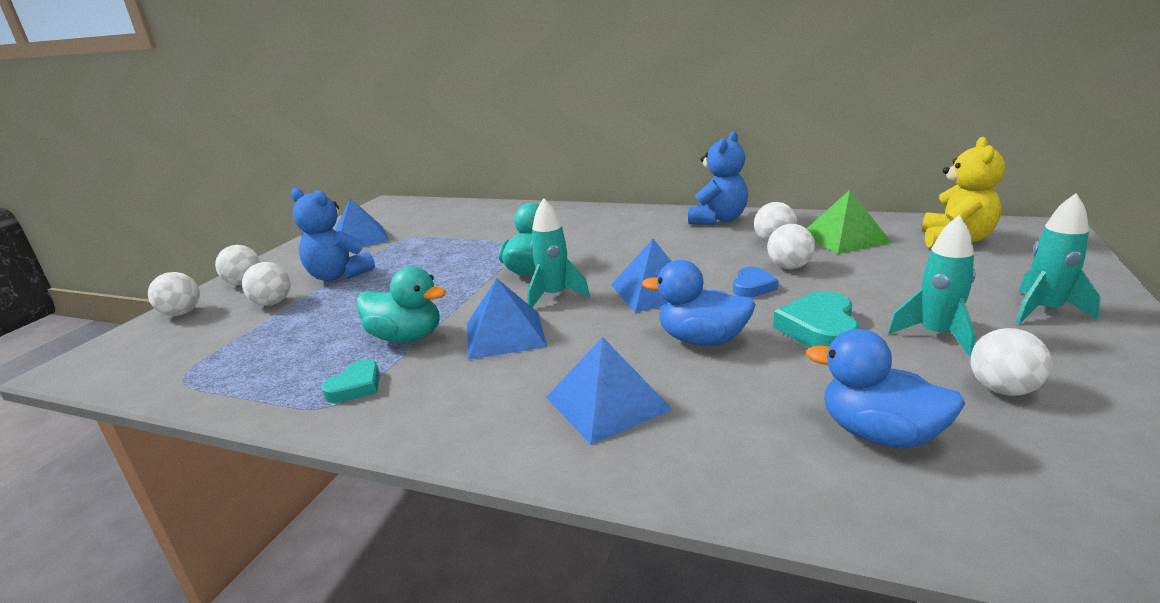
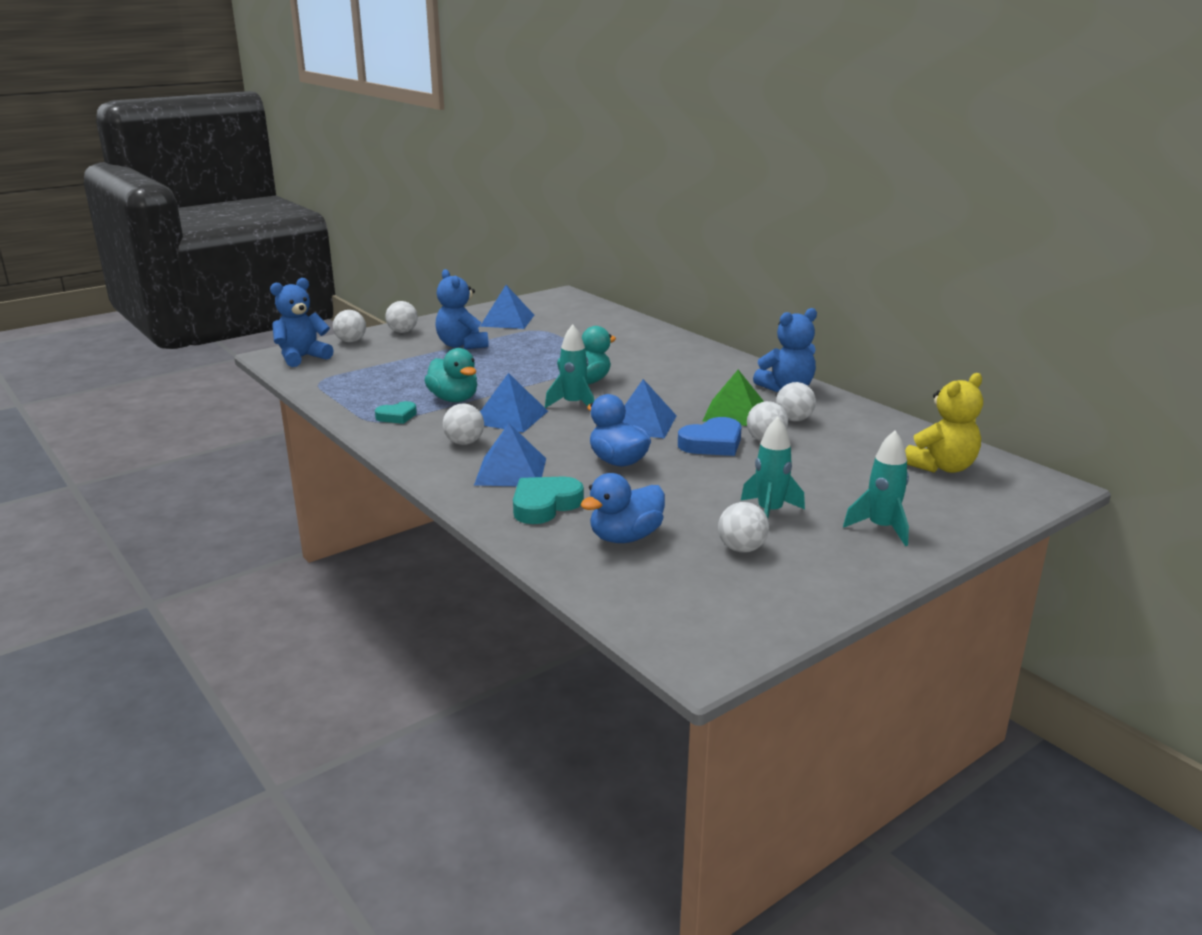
camera: 30 degrees right, 0 degrees up
(123, 355) = (302, 357): none -> blue teddy bear
(272, 303) = (405, 351): white ball -> white ball (464, 443)
(752, 287) = (712, 443): blue heart -> blue heart, size x1.60
(819, 329) = (703, 482): turquoise heart -> turquoise heart (545, 505)
(844, 238) = (855, 435): green pyramid -> green pyramid (735, 413)
(879, 434) = (625, 537): blue duck -> blue duck turned 105 degrees counterclockwise

